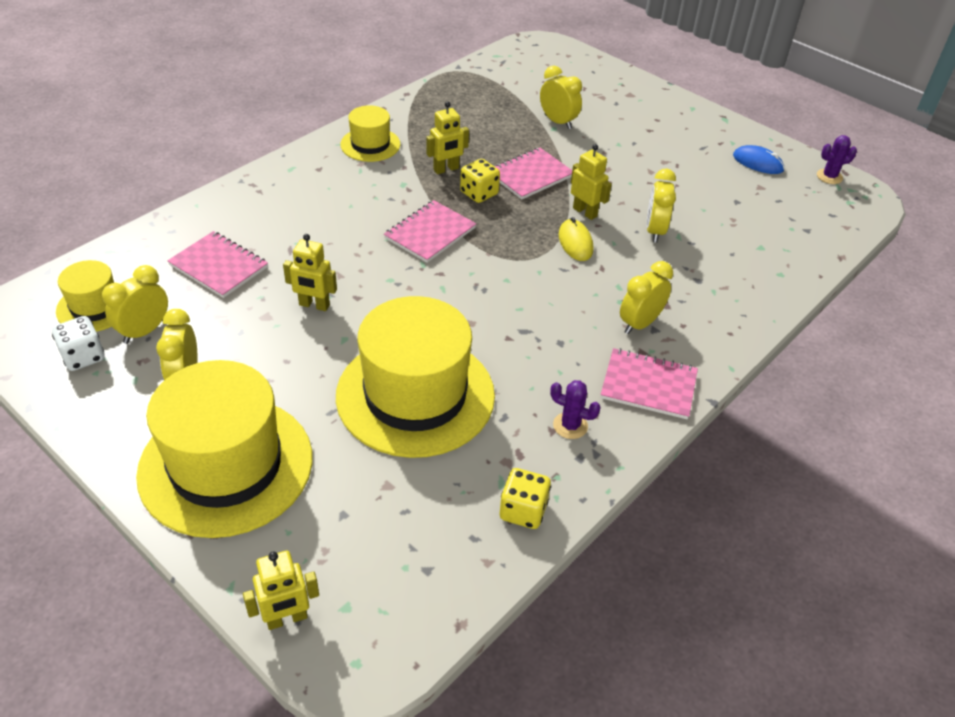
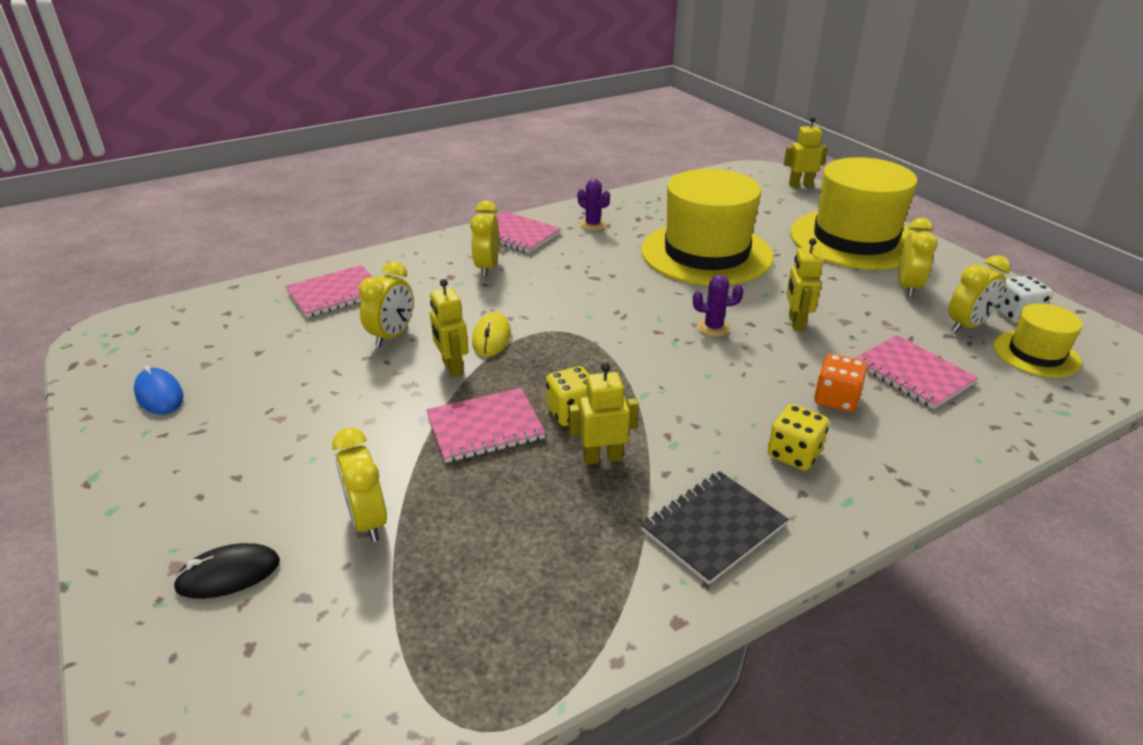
camera: 160 degrees left, 10 degrees down
(288, 233) = (836, 399): none -> orange dice
(314, 305) = (796, 322): yellow robot -> yellow robot turned 120 degrees counterclockwise
(370, 144) = (713, 528): yellow hat -> black notebook
(430, 233) = (655, 372): pink notebook -> pink notebook (335, 293)
(523, 511) = (648, 199): yellow dice -> yellow dice (794, 454)
(602, 95) = (228, 574): none -> black mouse
(639, 324) = (487, 268): yellow clock -> yellow clock turned 120 degrees clockwise
(829, 176) = (102, 362): purple cactus -> purple cactus (713, 328)

